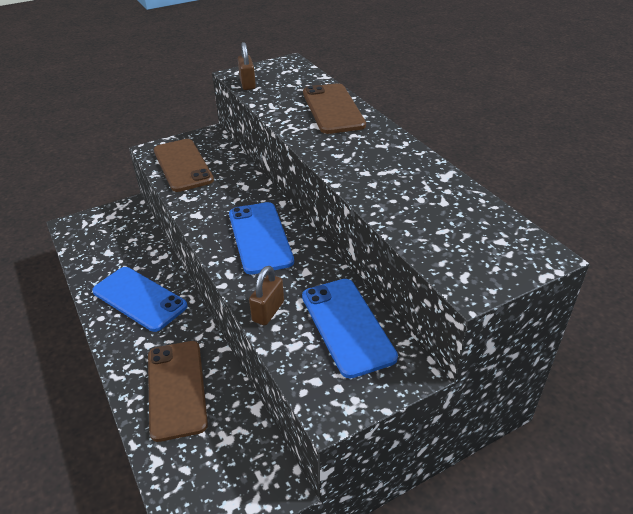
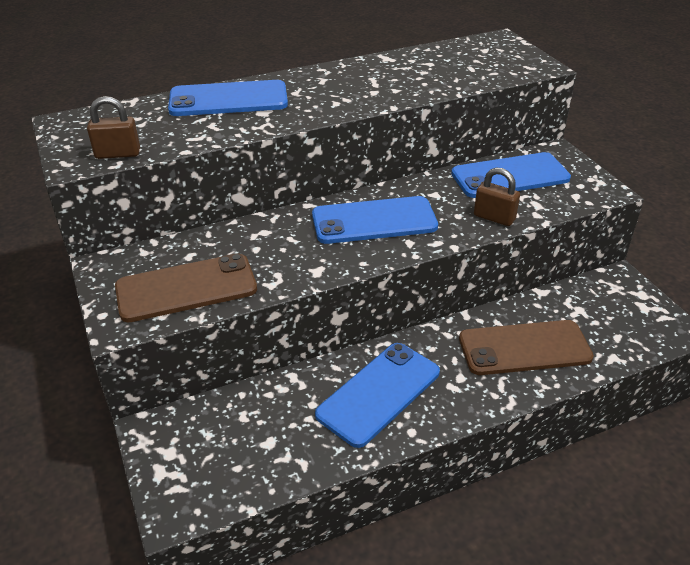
camera: 85 degrees left, 0 degrees up
(333, 109) = (228, 99): brown phone -> blue phone

